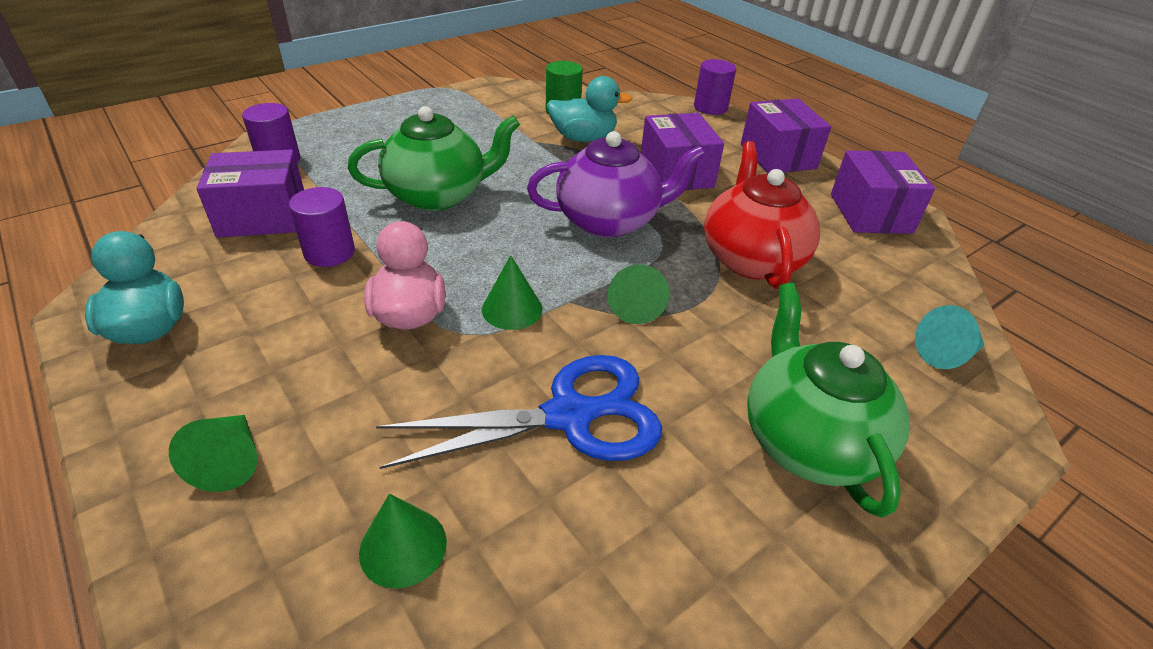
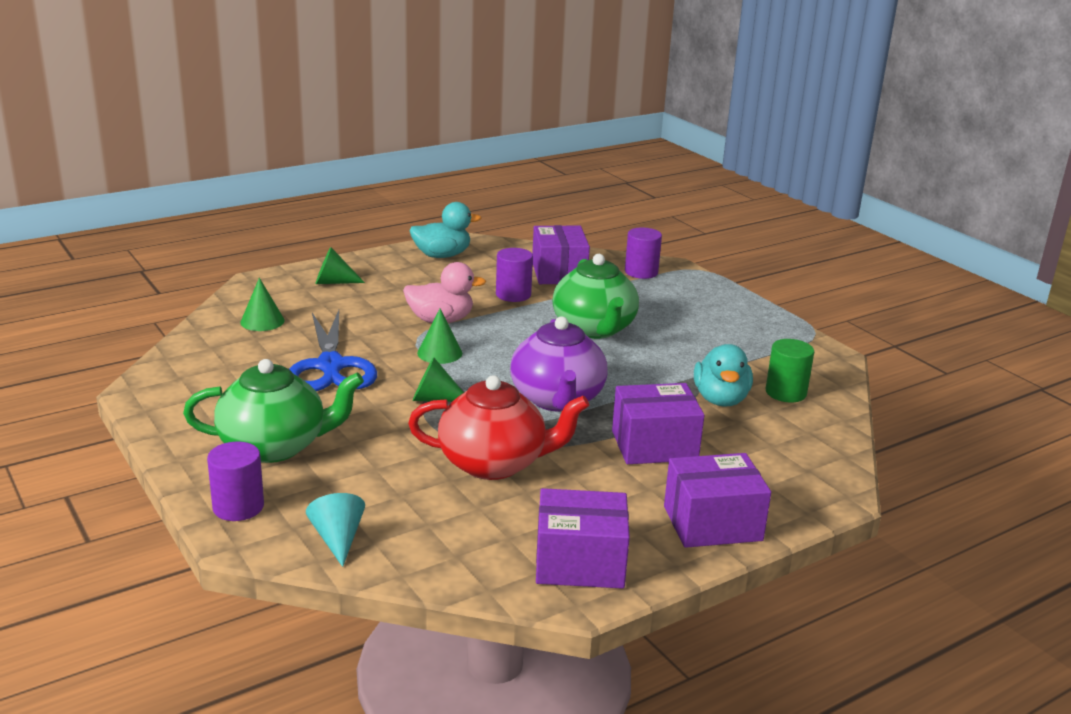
camera: 95 degrees right, 15 degrees down
(710, 107) = (842, 495): purple cylinder -> purple cylinder (238, 507)

